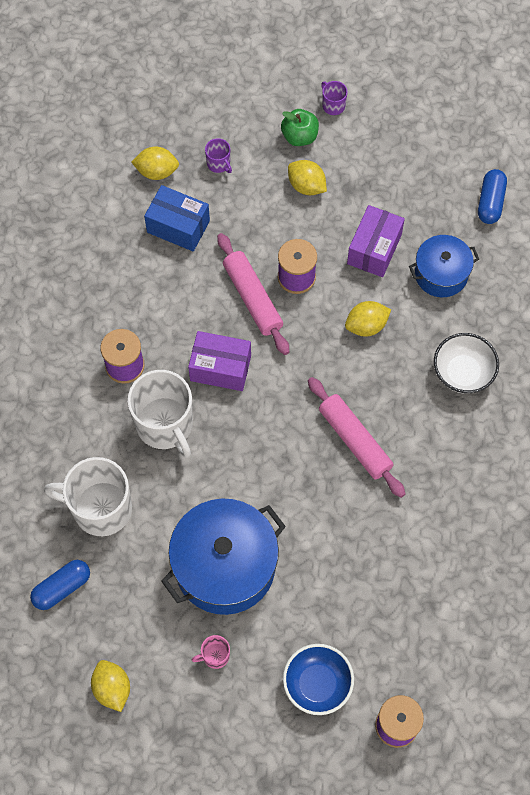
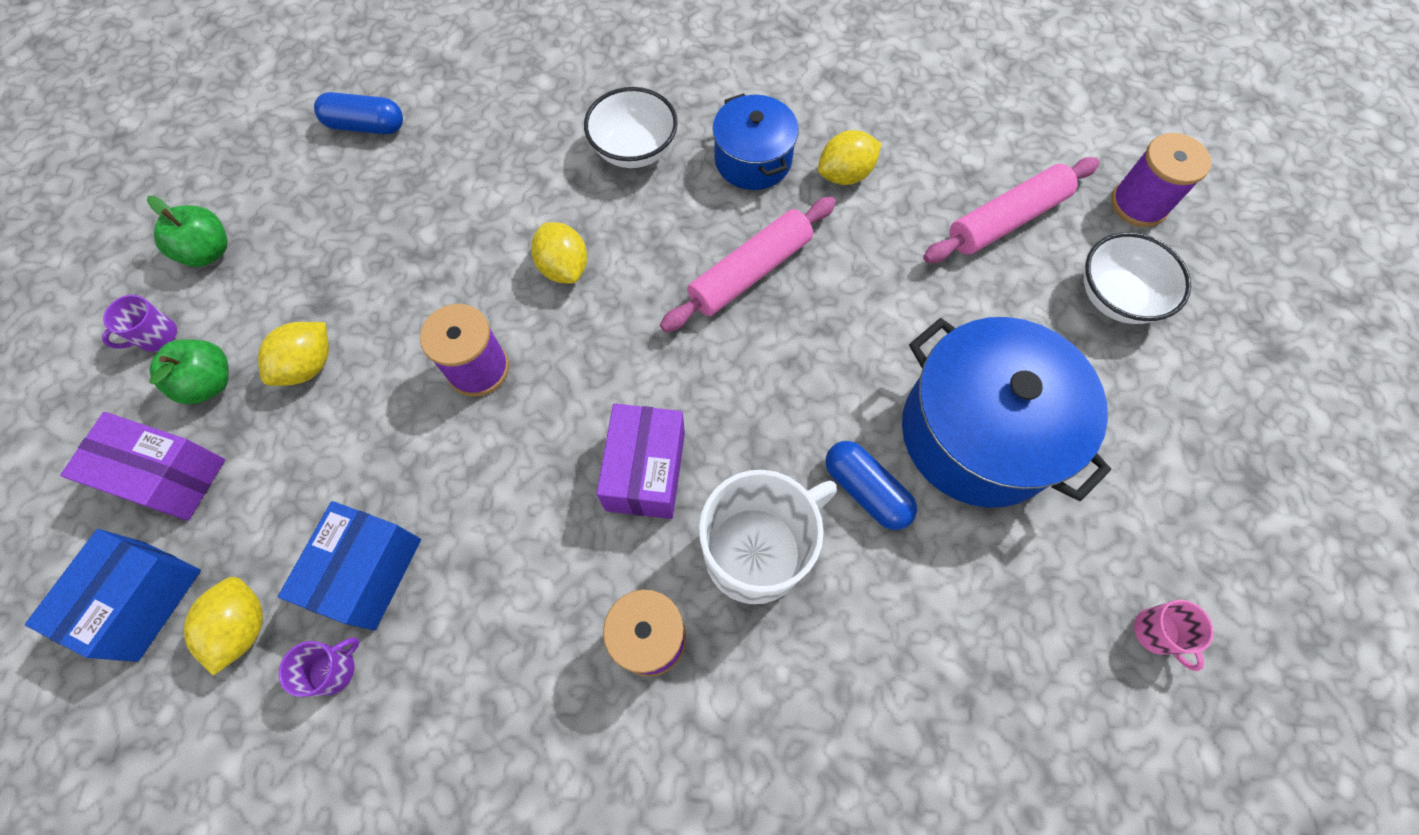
camera: 95 degrees left, 0 degrees up
(62, 588) = (1082, 699): blue capsule -> blue capsule (866, 490)
(100, 508) = (925, 647): white mug -> none
(112, 688) = (1221, 586): yellow lemon -> yellow lemon (845, 175)
(176, 124) = (142, 600): none -> blue box
(215, 656) = (1119, 434): pink mug -> pink mug (1156, 633)
(219, 164) = (244, 512): purple mug -> purple mug (334, 669)
(252, 298) = (516, 432): pink rolling pin -> pink rolling pin (1006, 220)
(317, 684) = (1116, 297): blue bowl -> white bowl
(374, 249) = (434, 264): purple box -> purple box (168, 476)
(391, 123) = (208, 251): none -> green apple
(441, 274) = (479, 179): blue pot -> blue pot (753, 160)

